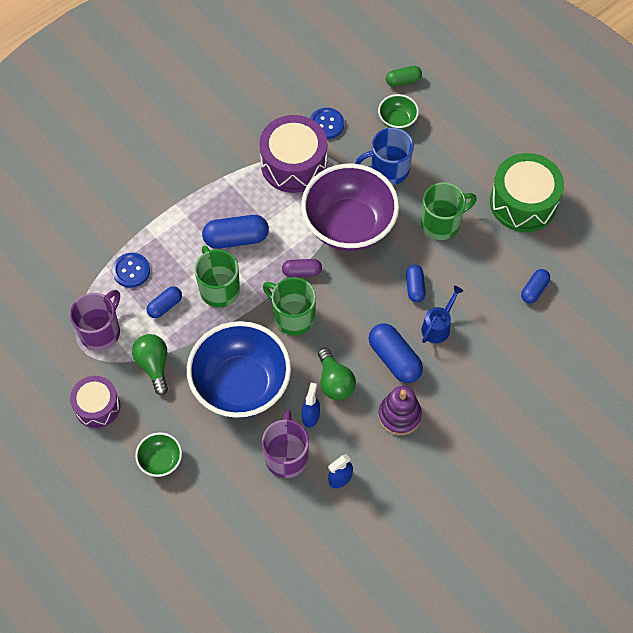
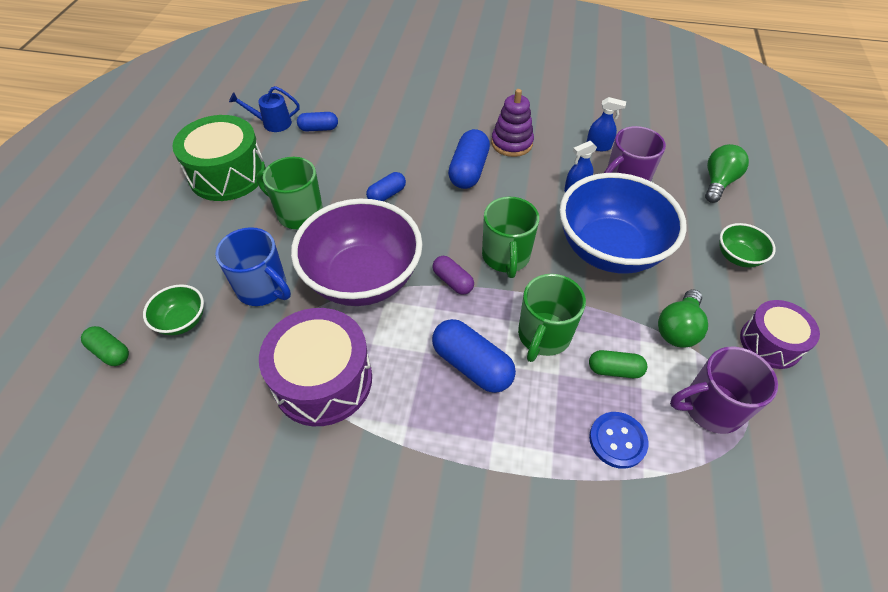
camera: 130 degrees left, 10 degrees down
(165, 306) = (614, 370): blue capsule -> green capsule
(326, 124) = (235, 387): blue button -> none
(334, 382) = (531, 193): green light bulb -> green light bulb (718, 182)
(438, 326) = (410, 162): blue watering can -> blue watering can (272, 123)

